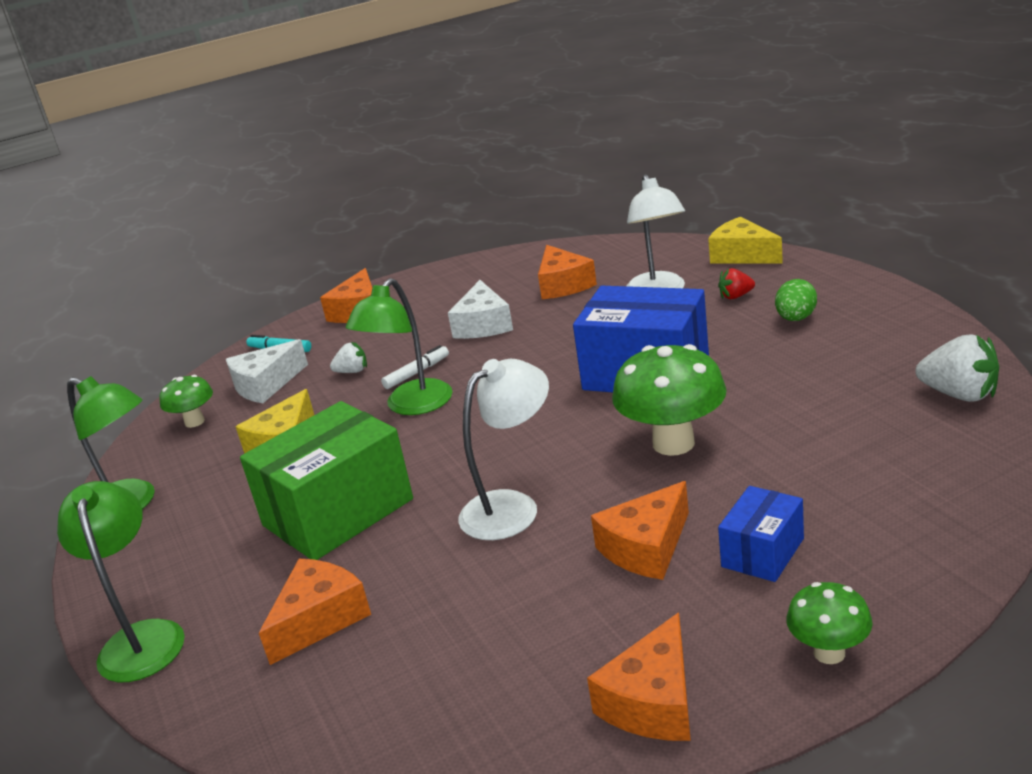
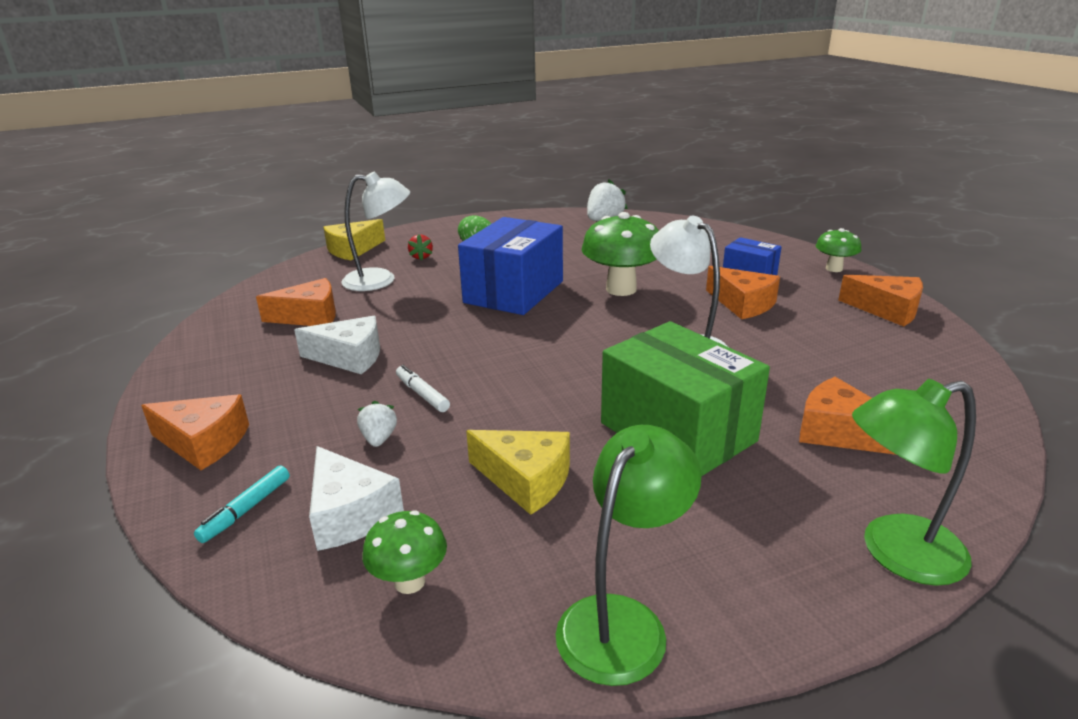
camera: 90 degrees left, 0 degrees up
(411, 406) = (493, 396): green lamp -> none

